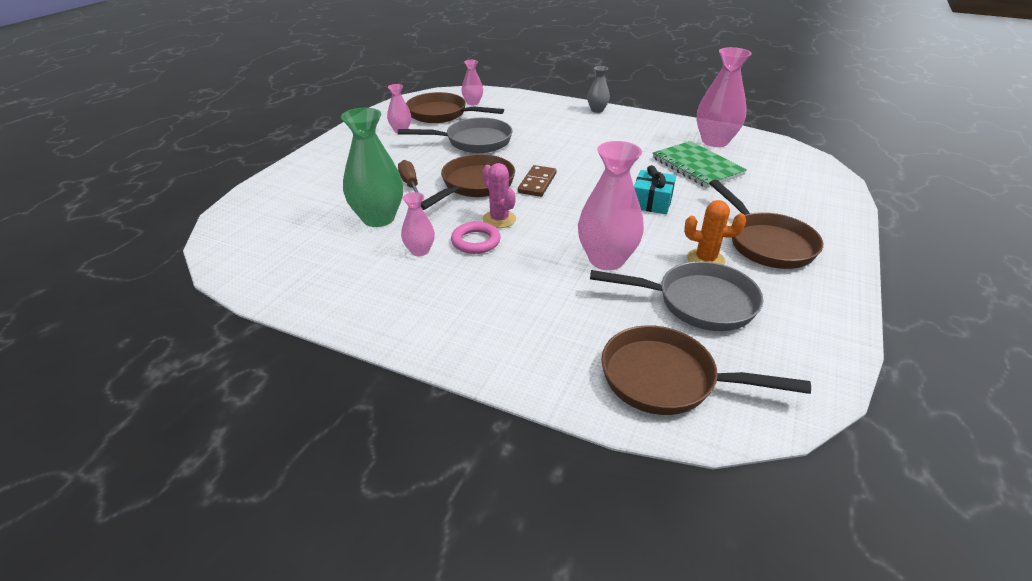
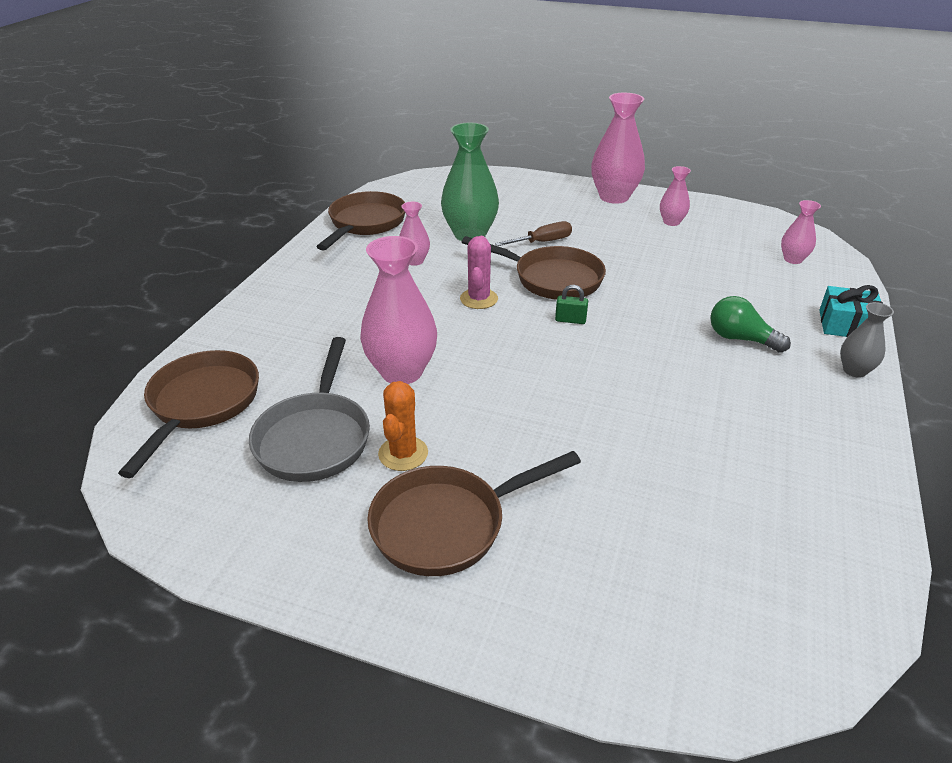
camera: 85 degrees right, 0 degrees up
(441, 114) = (737, 241): brown pan -> brown pan (365, 223)
(473, 142) = (666, 269): grey pan -> none
(476, 241) = (433, 288): pink ring -> none
(499, 219) = (479, 299): pink cactus -> pink cactus turned 45 degrees counterclockwise
(537, 183) = (570, 320): brown domino -> green padlock
(565, 132) = (740, 339): none -> green light bulb
(651, 202) = (546, 415): turquoise gift -> turquoise gift (846, 325)
(697, 166) = (682, 475): green notebook -> none
(715, 141) = (806, 512): pink vase -> pink vase (614, 197)

